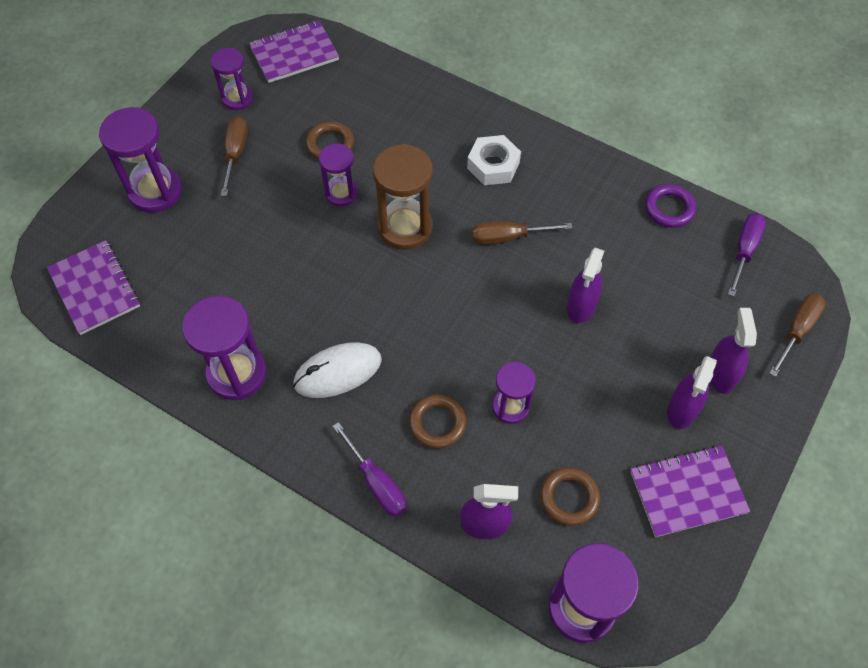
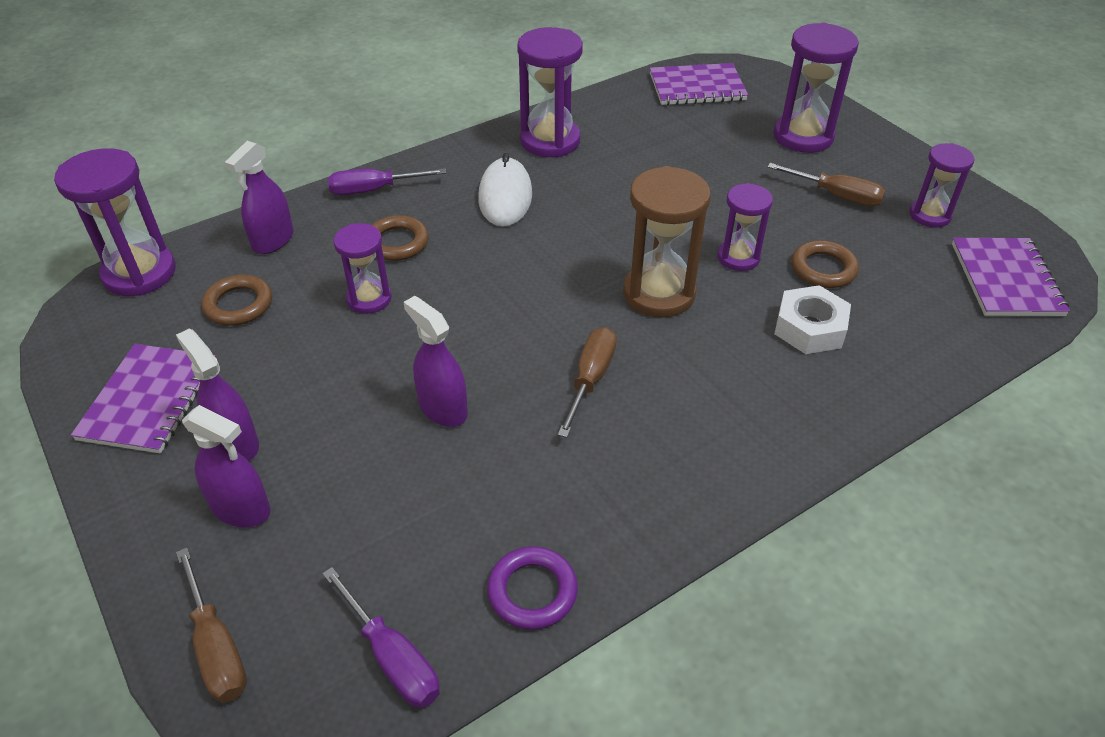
camera: 115 degrees right, 15 degrees down
(493, 165) = (721, 409): white nut -> white nut (809, 328)

